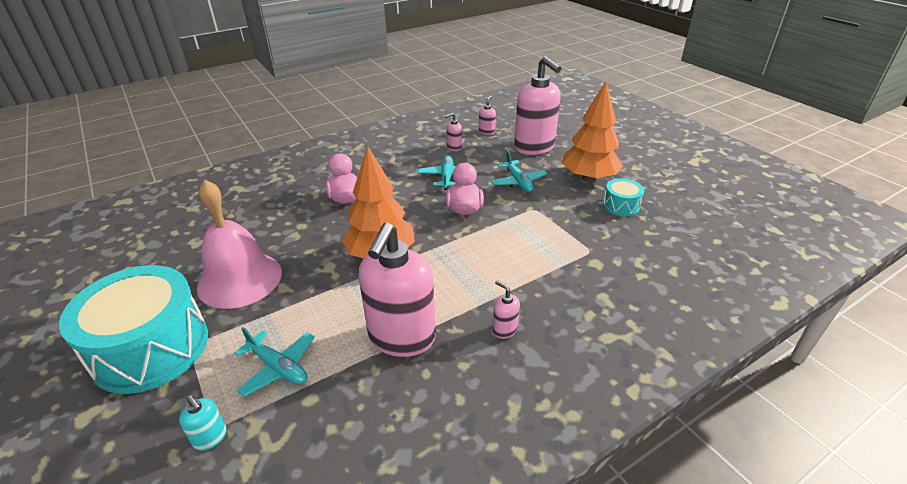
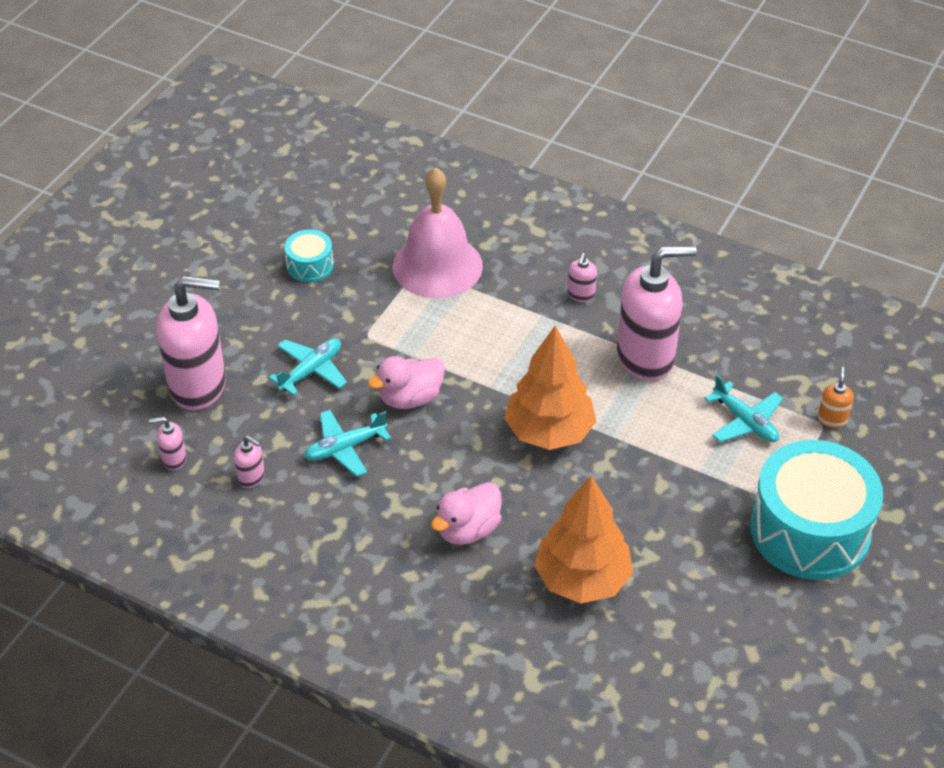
camera: 120 degrees left, 10 degrees up
(210, 438) = (832, 419): turquoise soap dispenser -> orange soap dispenser
(240, 279) = (681, 531): pink bell -> pink bell (437, 266)
(278, 367) = (745, 421): turquoise plane -> turquoise plane turned 135 degrees clockwise
(534, 147) = (198, 386): pink soap dispenser -> pink soap dispenser turned 60 degrees clockwise
(589, 178) = (257, 307): orange tree -> orange tree (582, 579)

